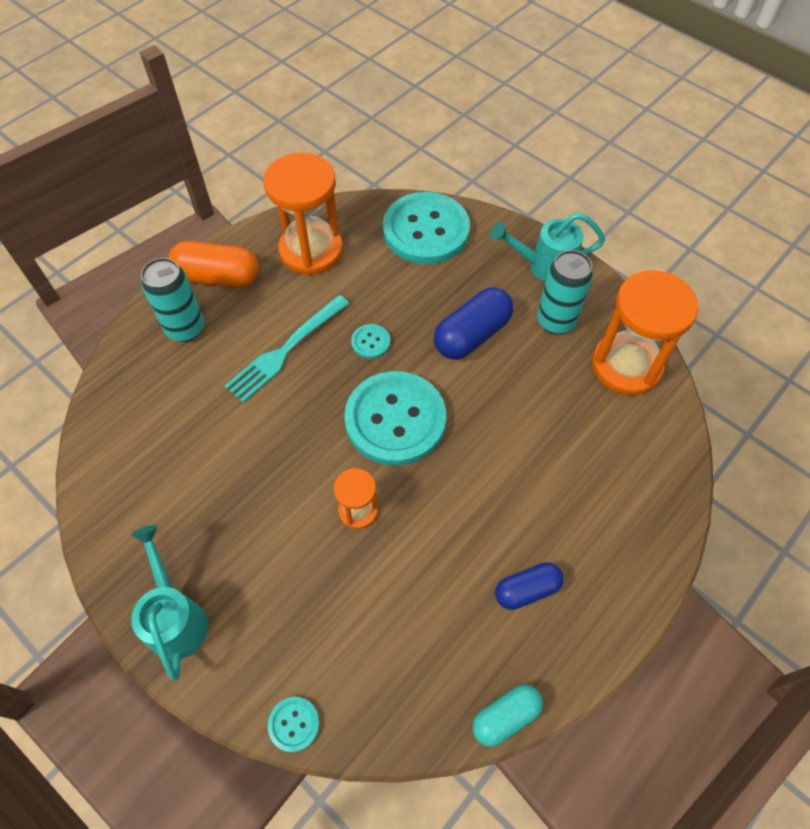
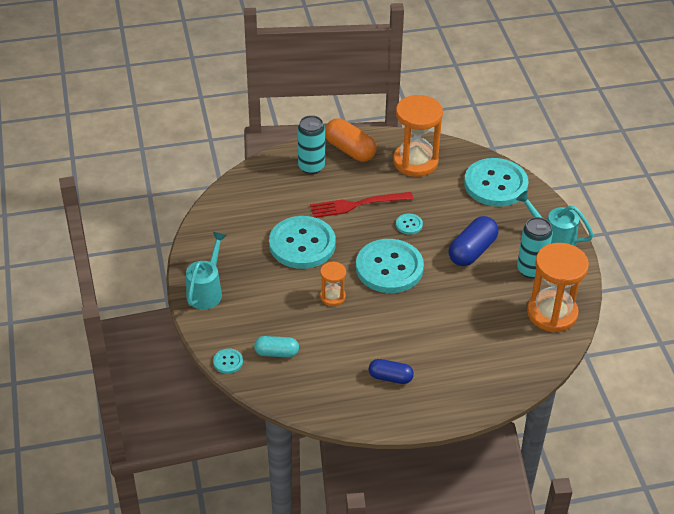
camera: 35 degrees right, 15 degrees down
(257, 453) = (302, 244): none -> turquoise button
(285, 351) = (357, 205): turquoise fork -> red fork
(472, 335) = (472, 251): blue capsule -> blue capsule turned 45 degrees counterclockwise
(505, 717) = (331, 418): turquoise capsule -> turquoise capsule (276, 353)

